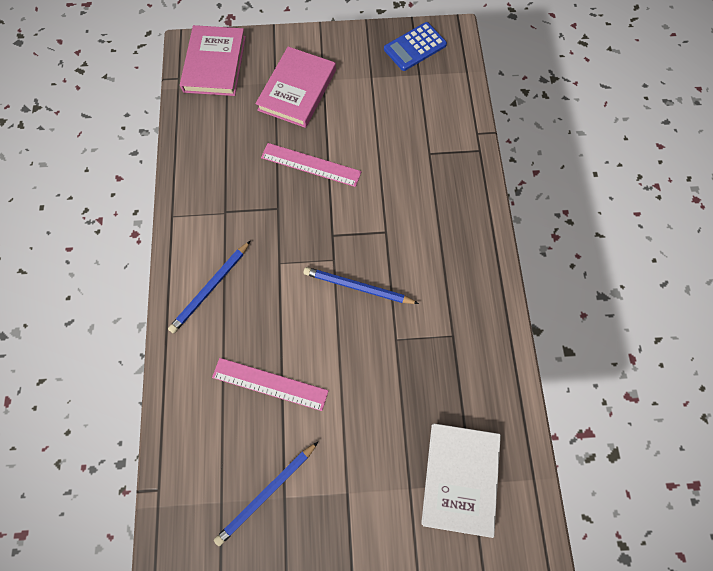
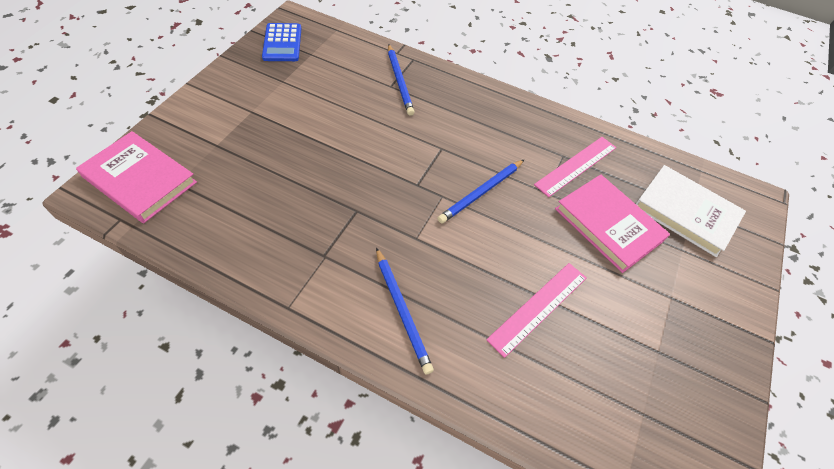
camera: 65 degrees left, 15 degrees down
(267, 493) = (649, 365): blue pencil -> blue pencil (400, 81)
(297, 90) = (243, 133): pink book -> pink book (608, 225)
(311, 164) = (332, 163): pink ruler -> pink ruler (576, 165)

